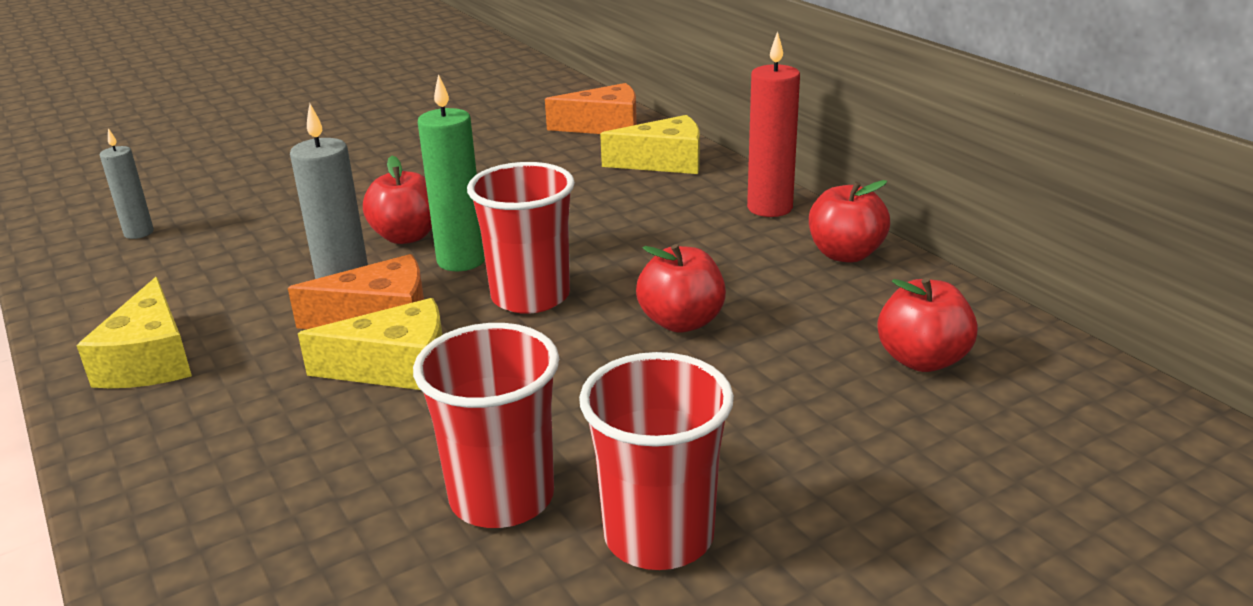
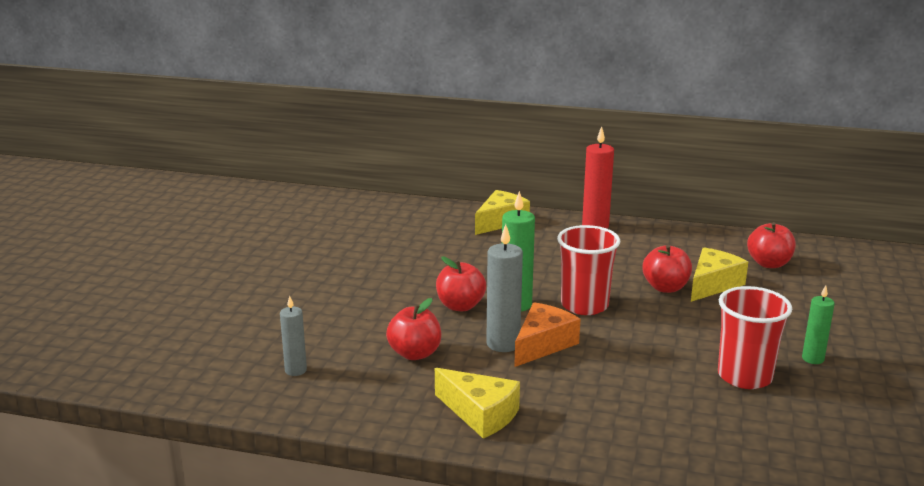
camera: 45 degrees left, 5 degrees down
(397, 367) = (600, 358): yellow cheese -> yellow cheese (713, 284)
(605, 126) = (426, 213): orange cheese -> none
(659, 535) = (813, 359): red cup -> green candle
(845, 254) = (665, 235): red apple -> red apple (415, 354)

